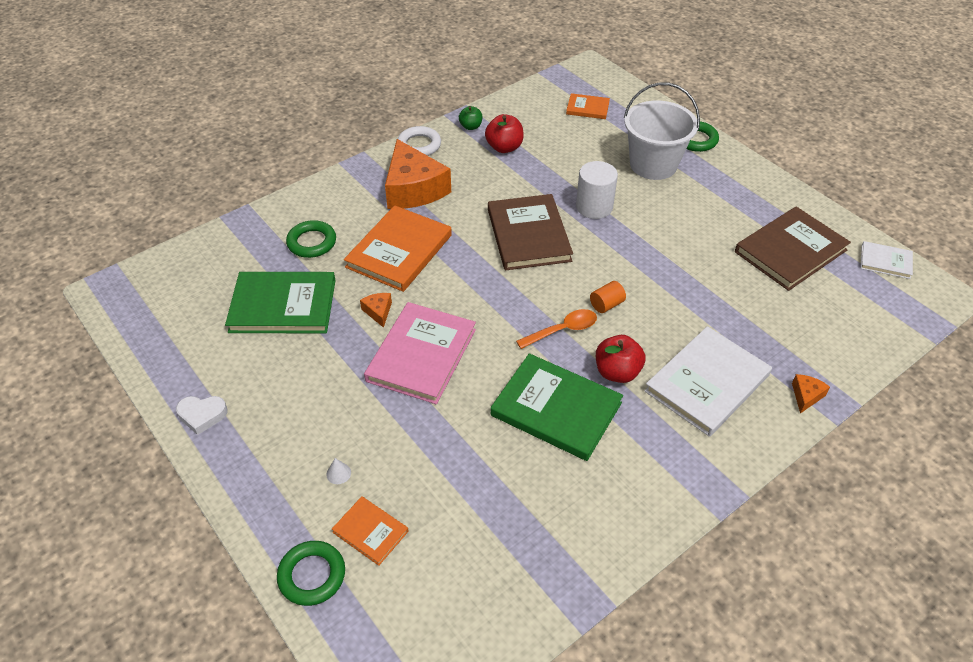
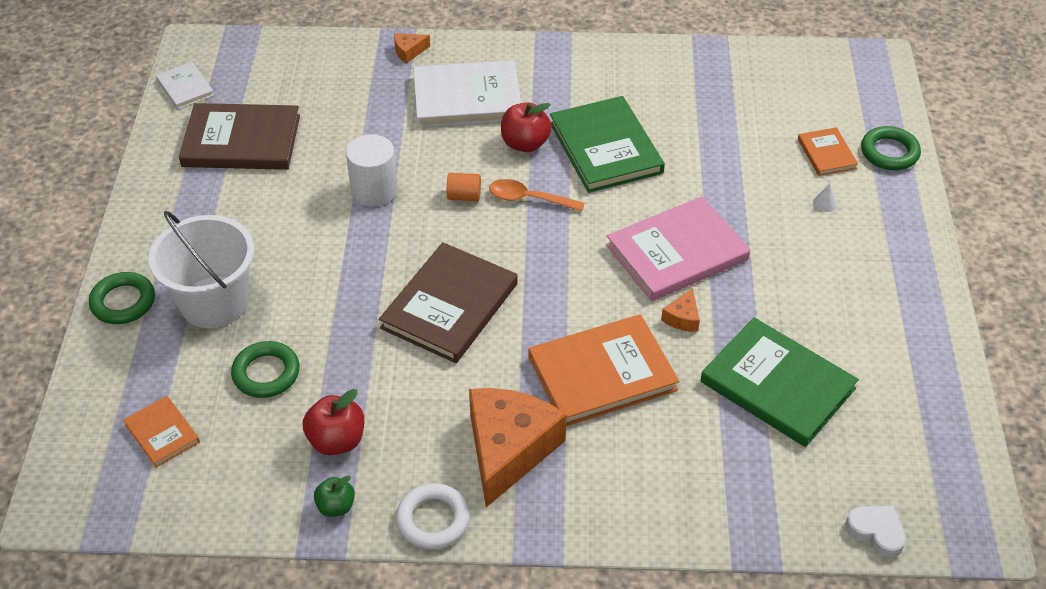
camera: 140 degrees left, 0 degrees up
(202, 415) = (922, 317): white heart -> white heart (876, 532)
(312, 242) = (691, 449): green ring -> green ring (266, 373)
(594, 207) = (344, 294): white cylinder -> white cylinder (374, 190)

